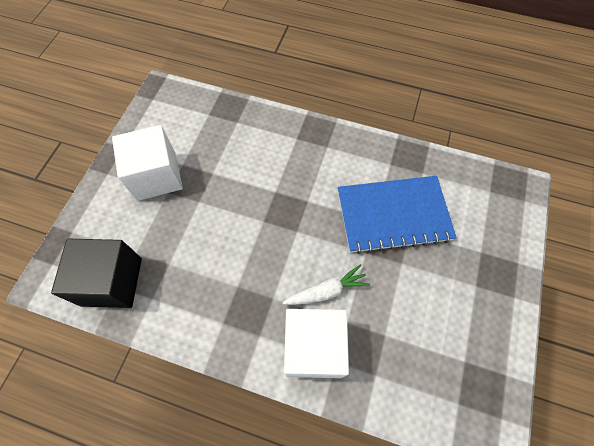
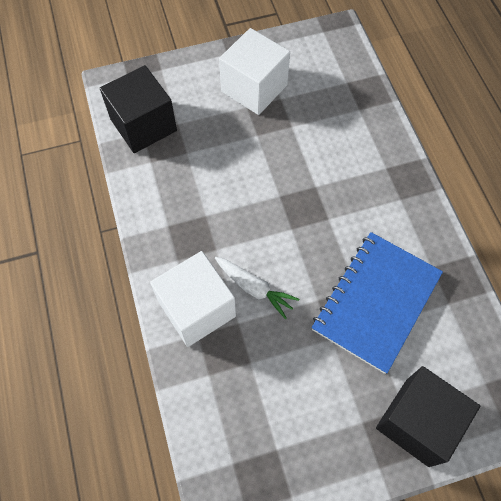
camera: 55 degrees right, 0 degrees up
(393, 215) = (376, 302): blue notebook -> blue notebook turned 75 degrees clockwise
(494, 250) = (417, 422): none -> black cube

